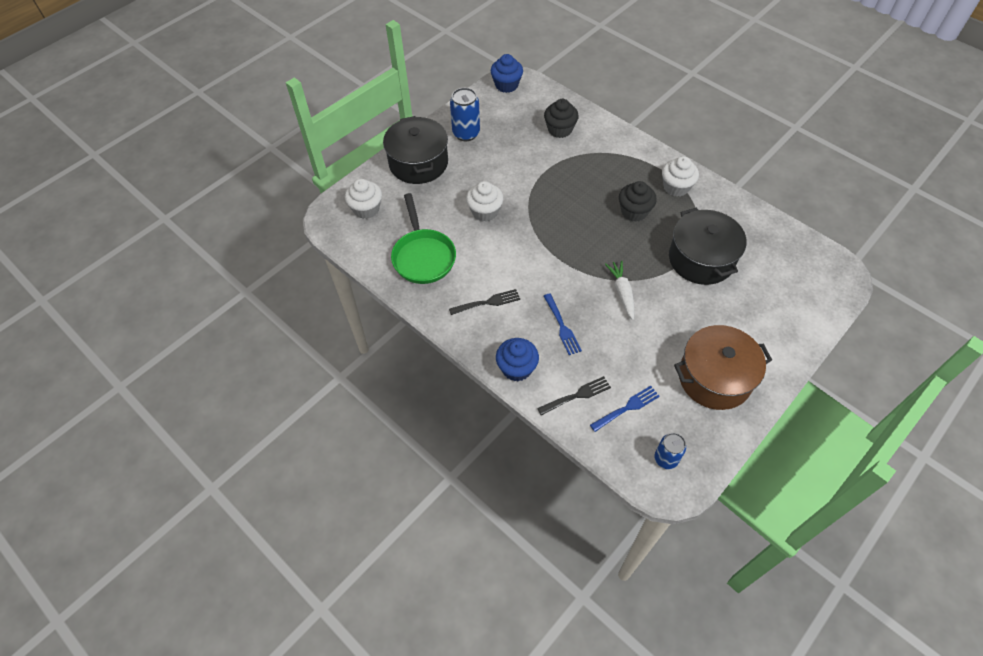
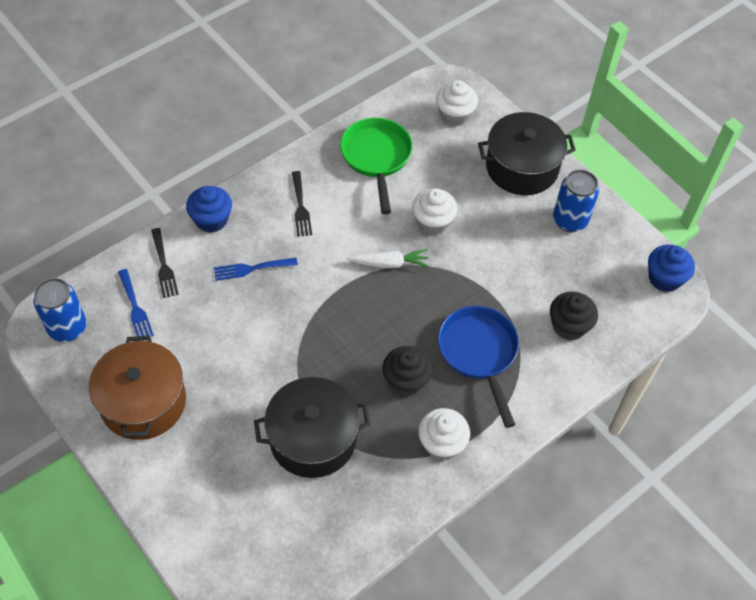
camera: 95 degrees right, 0 degrees up
(423, 256) = (376, 158): green pan -> green pan turned 90 degrees clockwise
(597, 174) = (479, 353): none -> blue pan
(622, 292) = (283, 337): white carrot -> white carrot (389, 263)
(666, 459) = (67, 328): blue can -> blue can, size x1.52

